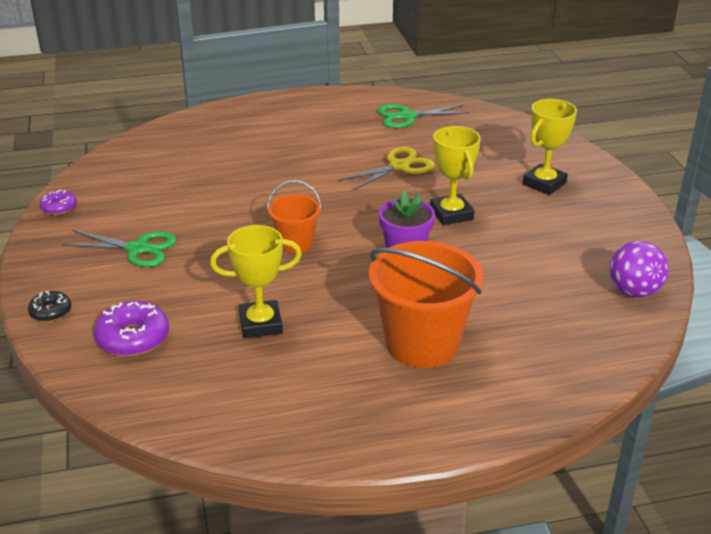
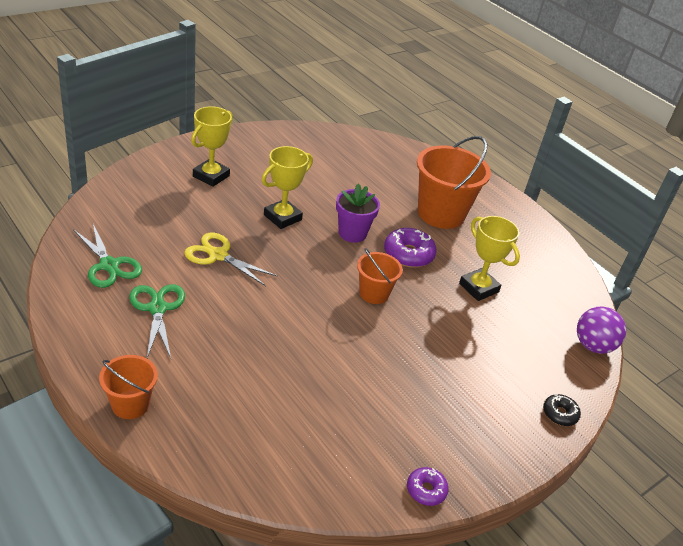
camera: 120 degrees left, 5 degrees up
(133, 338) = (544, 350): purple donut -> purple donut (408, 254)
(138, 249) = (446, 392): green scissors -> green scissors (157, 308)
(244, 109) = (130, 404): none -> orange bucket
(544, 183) = (211, 176): yellow trophy -> yellow trophy turned 75 degrees counterclockwise
(634, 291) = (330, 139): purple ball -> purple ball (593, 346)

